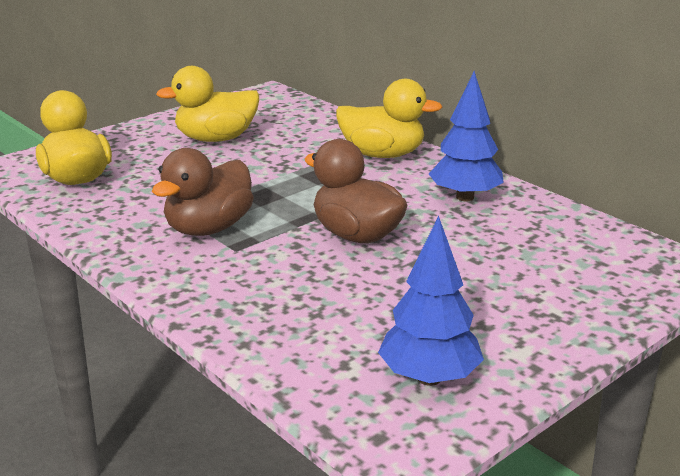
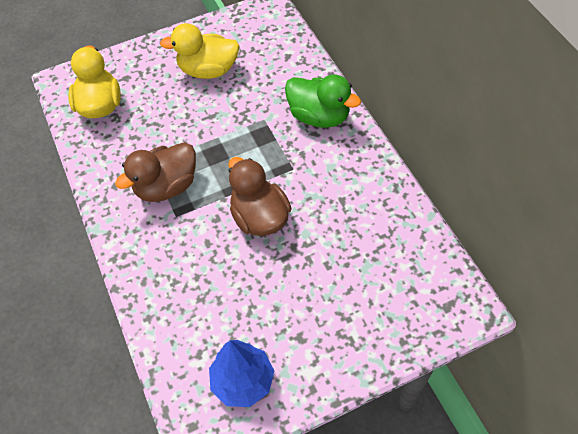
camera: 20 degrees right, 30 degrees up
(382, 154) = (319, 116): yellow duck -> green duck
(464, 197) = (354, 187): blue tree -> none

